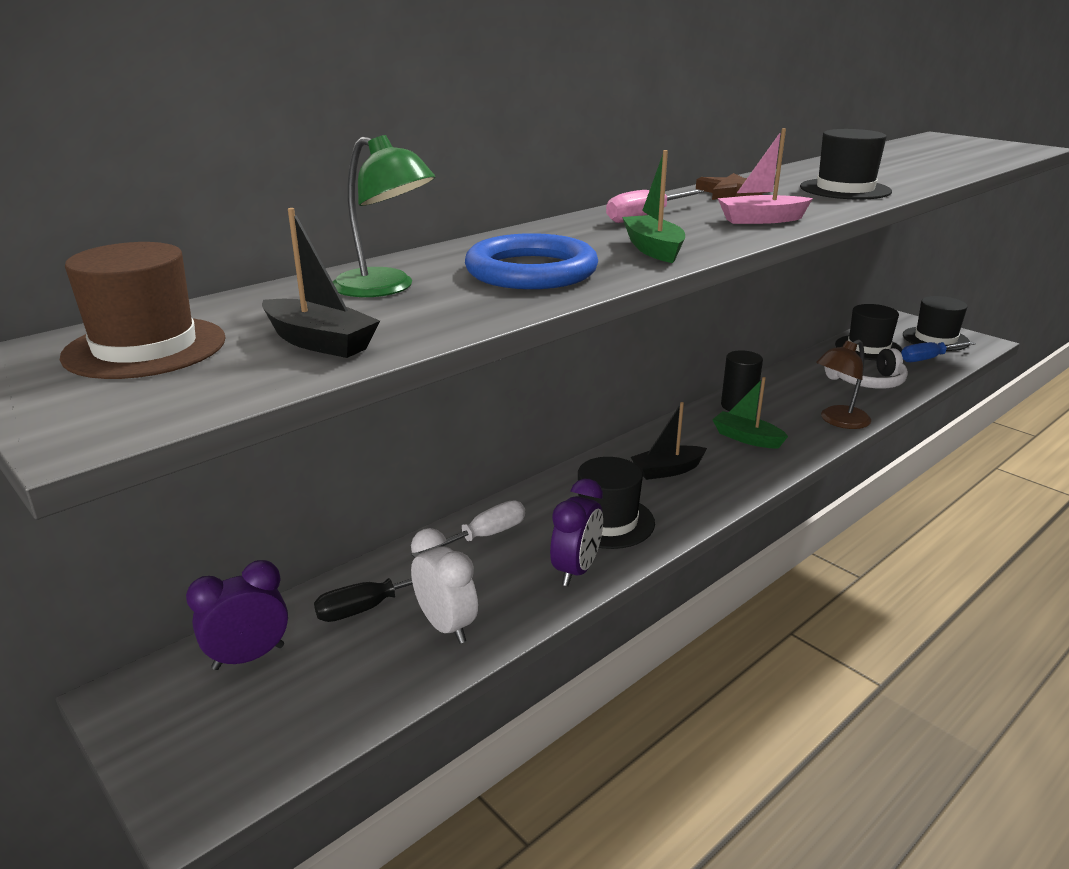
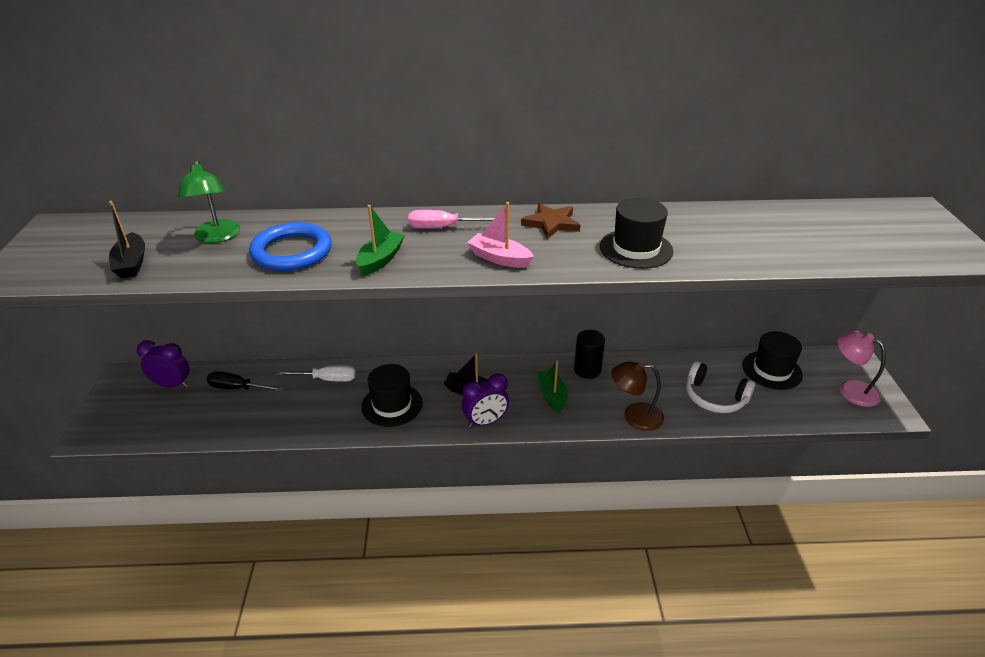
camera: 40 degrees right, 10 degrees up
(145, 348) = (86, 238): brown hat -> none
(446, 626) = (249, 416): white clock -> none
(576, 570) = (337, 423): purple clock -> purple clock (485, 422)
(928, 359) = (806, 403): blue screwdriver -> none
(935, 339) = (850, 389): black hat -> pink lamp

